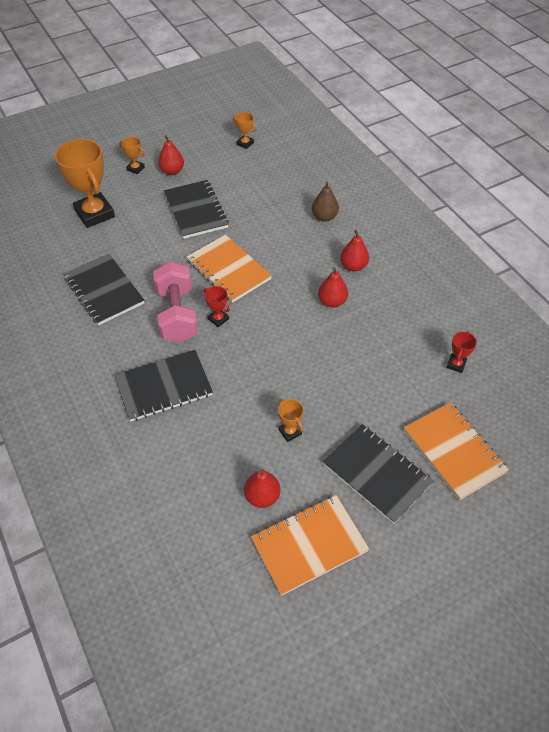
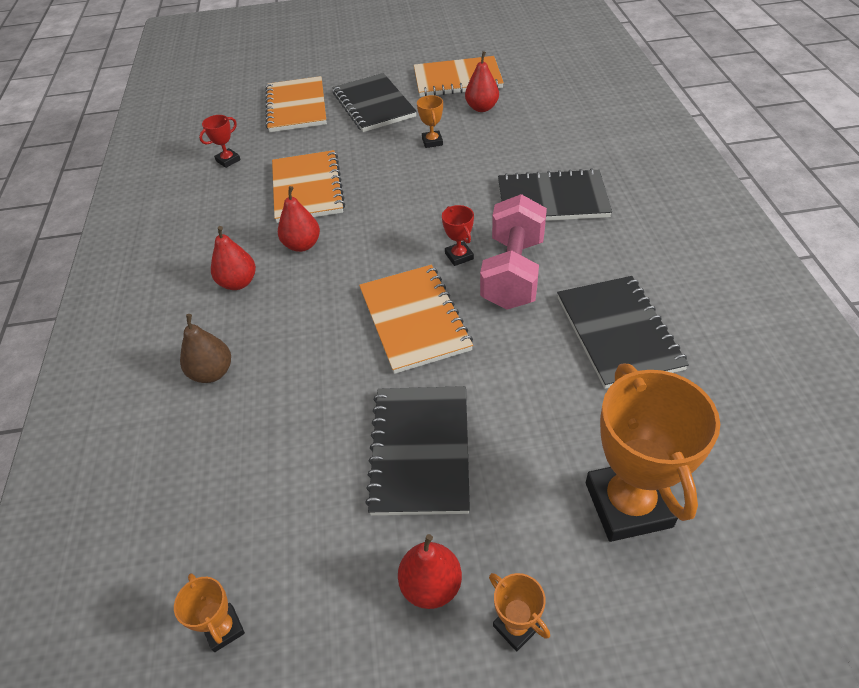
camera: 155 degrees left, 5 degrees down
(365, 351) = (307, 188): none -> orange notebook

